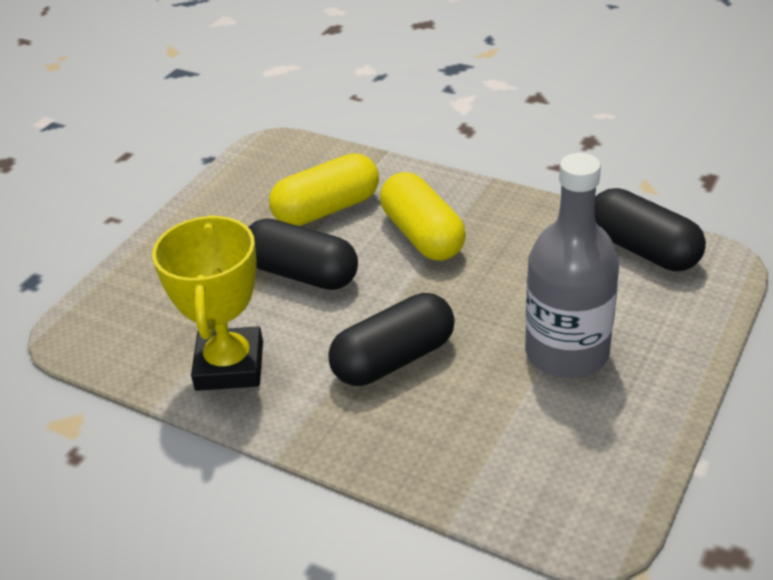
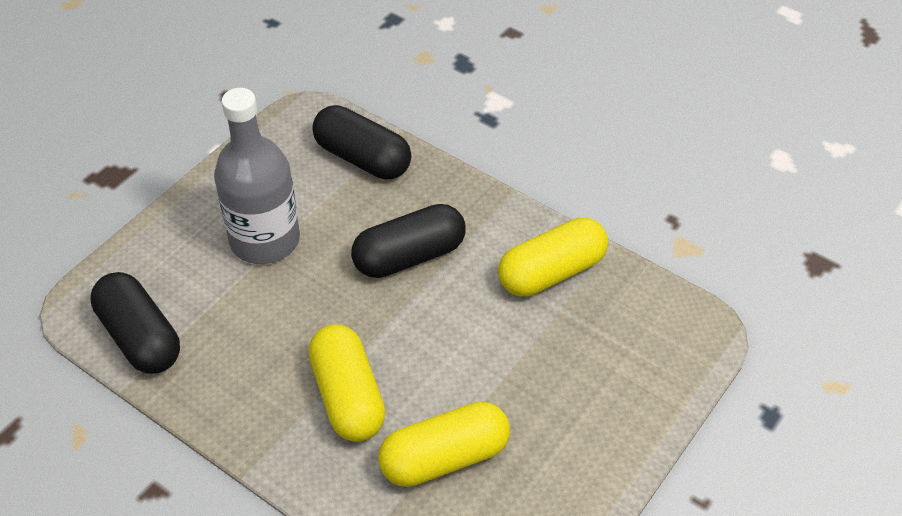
camera: 175 degrees left, 10 degrees up
(229, 366) = (551, 272): yellow trophy -> yellow capsule
(302, 274) = (481, 366): black capsule -> black capsule (362, 158)

